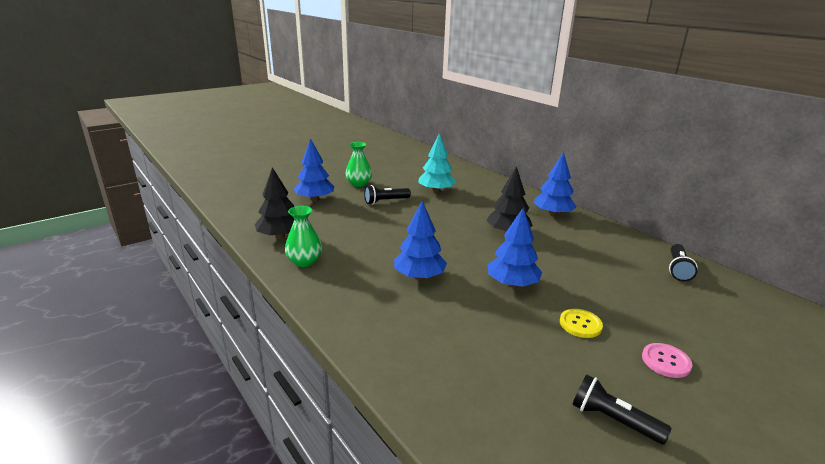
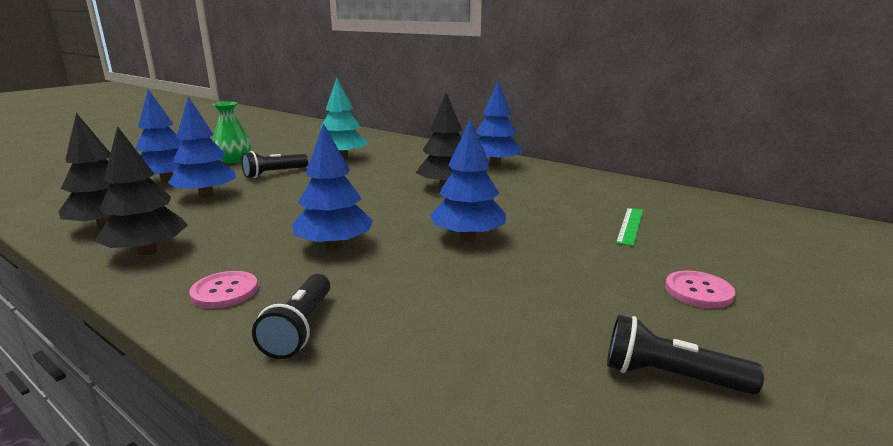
camera: 15 degrees left, 5 degrees down
(304, 261) = (147, 251): green vase -> black tree
(339, 217) = (206, 195): none -> blue tree
(349, 302) = (225, 291): none -> pink button
(580, 324) = (573, 268): yellow button -> none
(640, 293) = (630, 225): none -> green ruler
(678, 269) = (659, 197): black flashlight -> black flashlight (300, 328)

